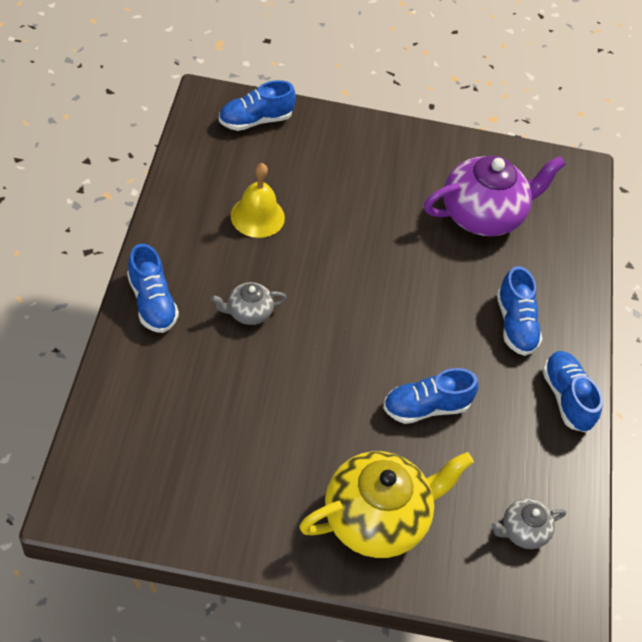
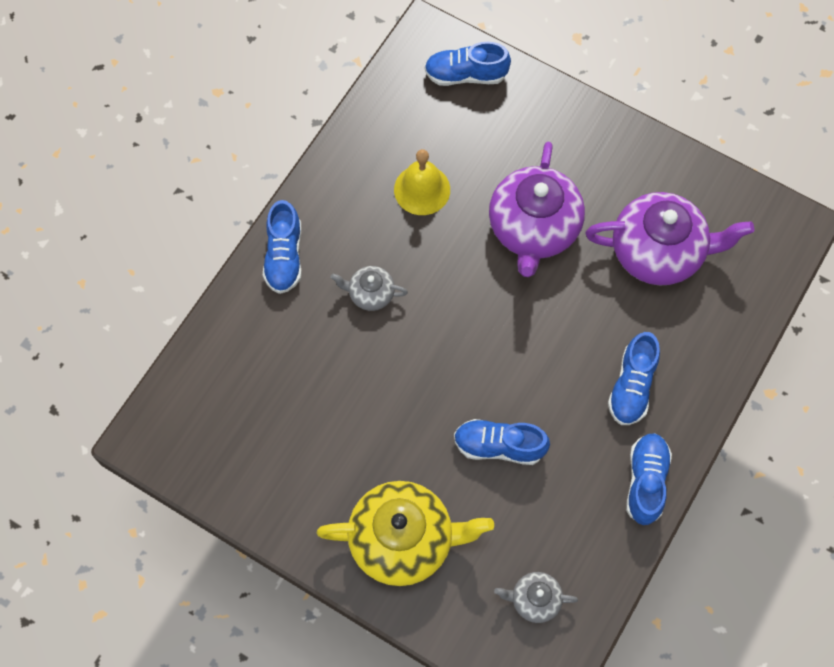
camera: 30 degrees right, 15 degrees up
(370, 223) = (533, 229): none -> purple teapot

